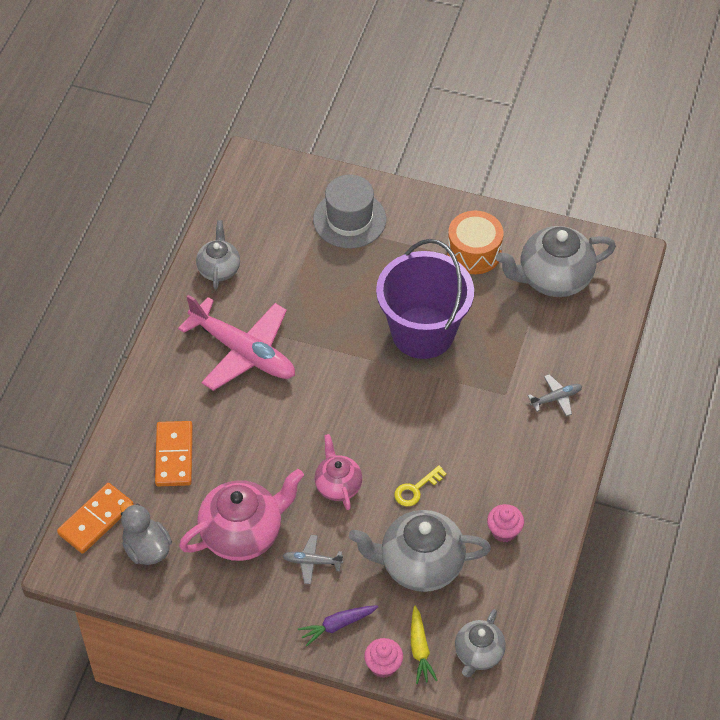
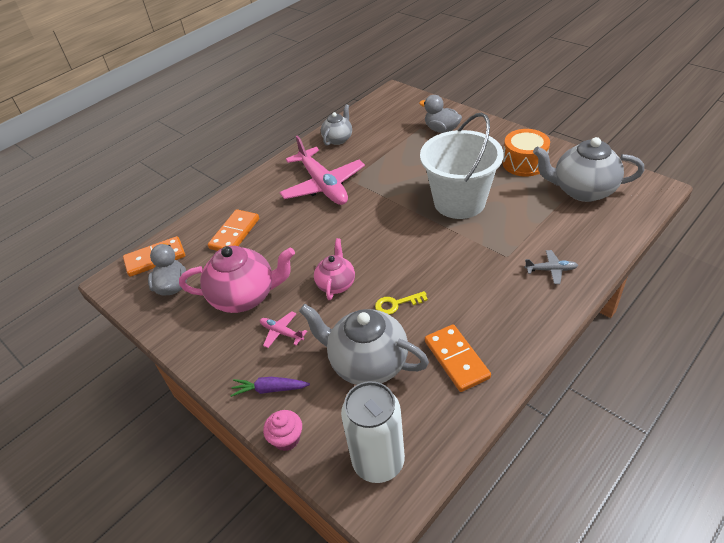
camera: 30 degrees right, 10 degrees down
(312, 562) = (282, 332): grey plane -> pink plane
(349, 219) = (441, 129): grey hat -> grey duck
(420, 649) = (327, 436): yellow carrot -> none
(423, 332) = (459, 202): purple bucket -> white bucket
(478, 654) = (378, 461): grey teapot -> white can
(504, 531) = (456, 359): pink cupcake -> orange domino

